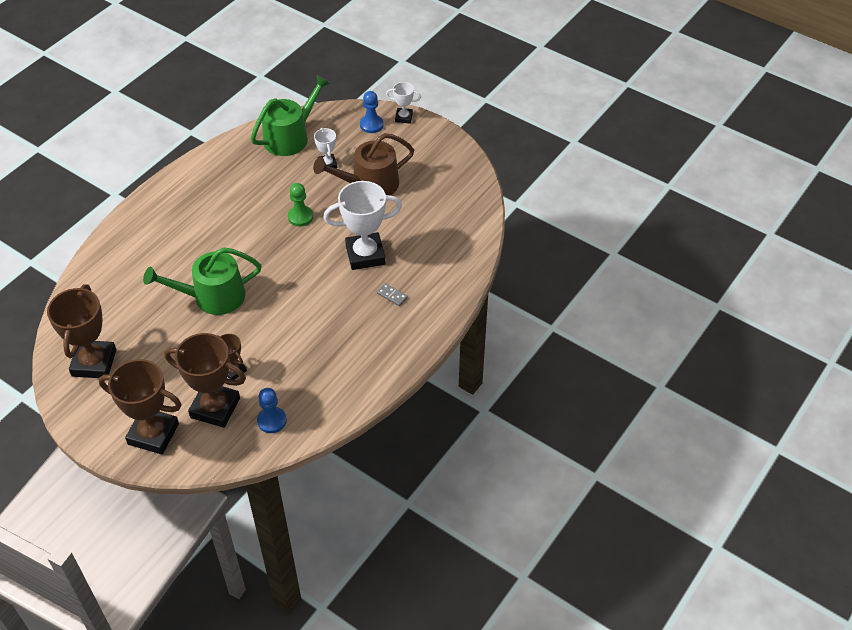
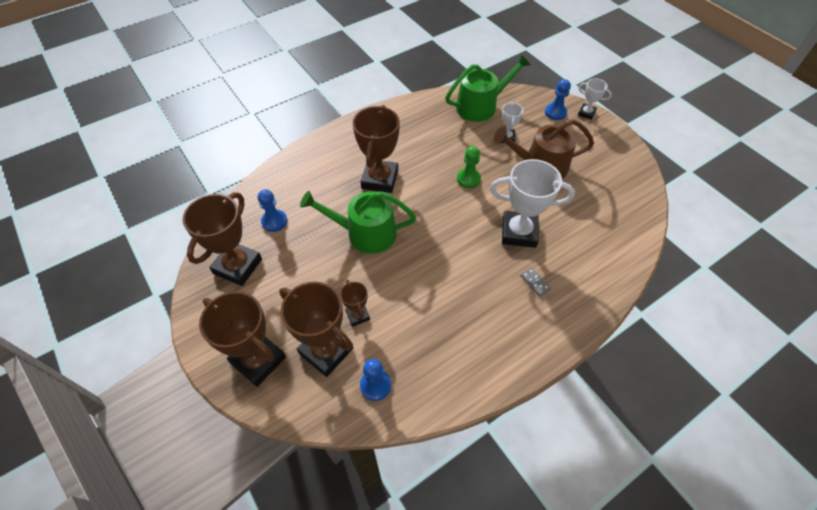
camera: 20 degrees right, 5 degrees up
(113, 311) = (274, 221): none -> blue pawn
(208, 241) = (379, 179): none -> brown trophy

